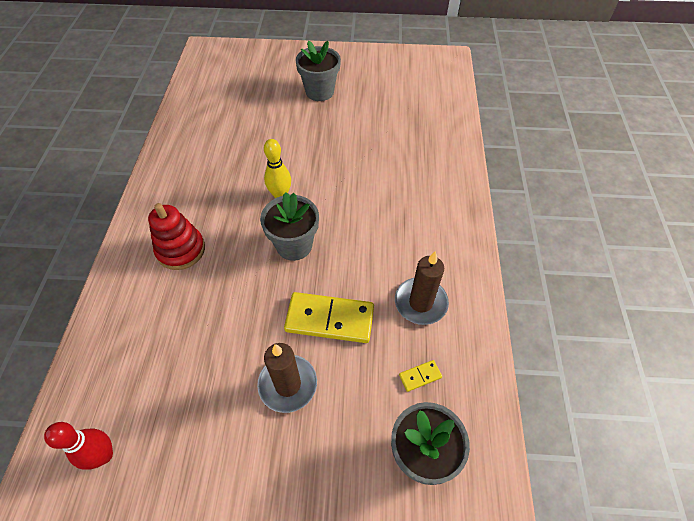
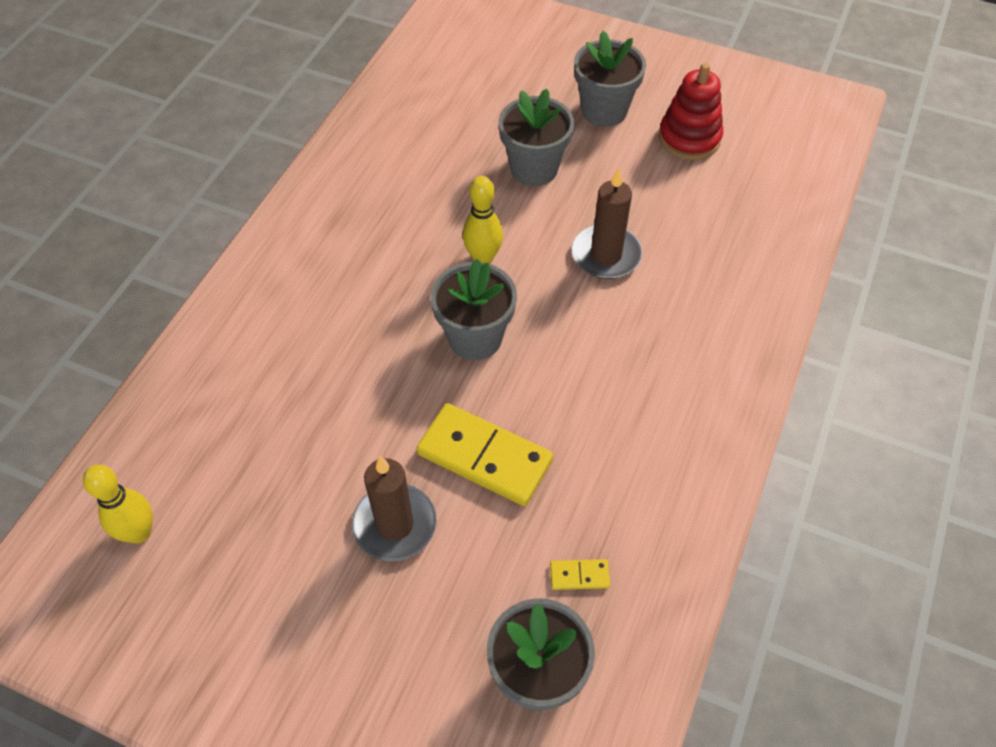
camera: 20 degrees right, 0 degrees up
(104, 455) = (139, 532): red bowling pin -> yellow bowling pin
(181, 250) = (318, 298): red stacking toy -> red stacking toy (689, 138)
(291, 134) = (534, 168): none -> grey flower pot
(420, 302) = (624, 475): brown candle -> brown candle (606, 255)

